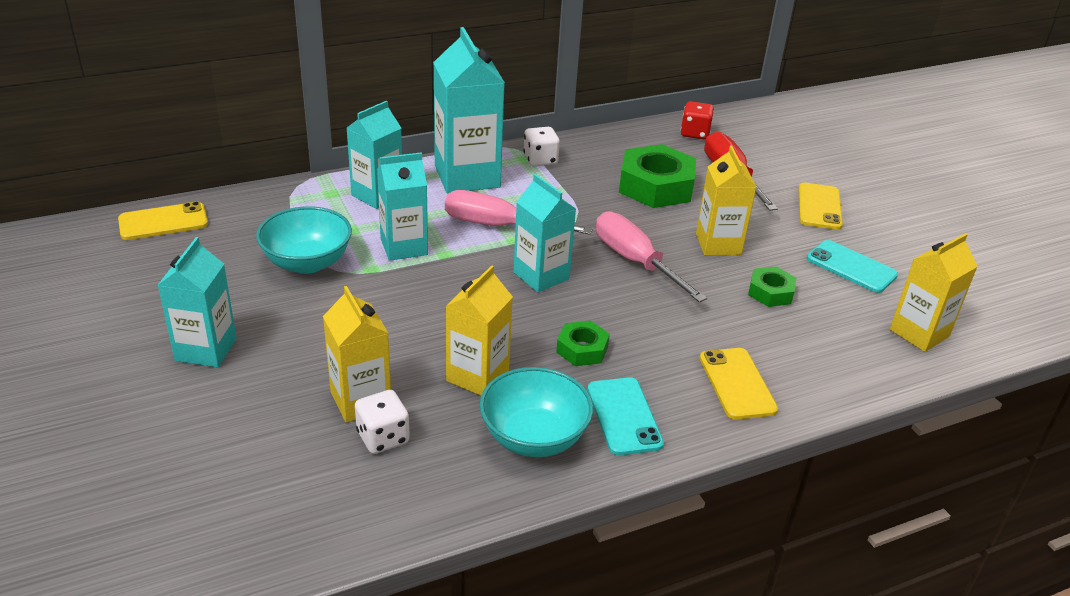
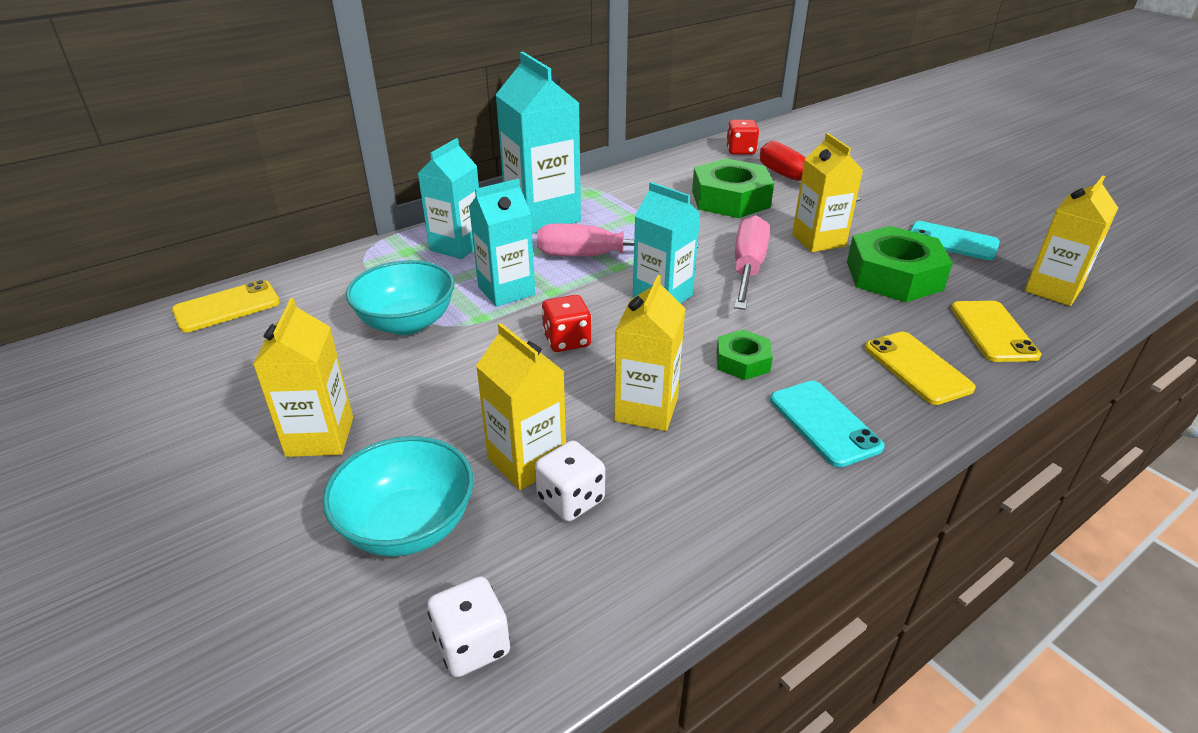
camera: 10 degrees left, 0 degrees up
(206, 349) = (320, 437): turquoise carton -> yellow carton
(437, 303) = (567, 341): none -> red dice
(534, 437) = (741, 465): turquoise bowl -> turquoise bowl (408, 526)
(540, 160) = (608, 192): white dice -> white dice (472, 645)
(634, 261) = (748, 268): pink screwdriver -> pink screwdriver turned 60 degrees clockwise
(770, 292) = (894, 275): green nut -> green nut, size x1.92
(819, 207) = (889, 195): yellow phone -> yellow phone (993, 331)

